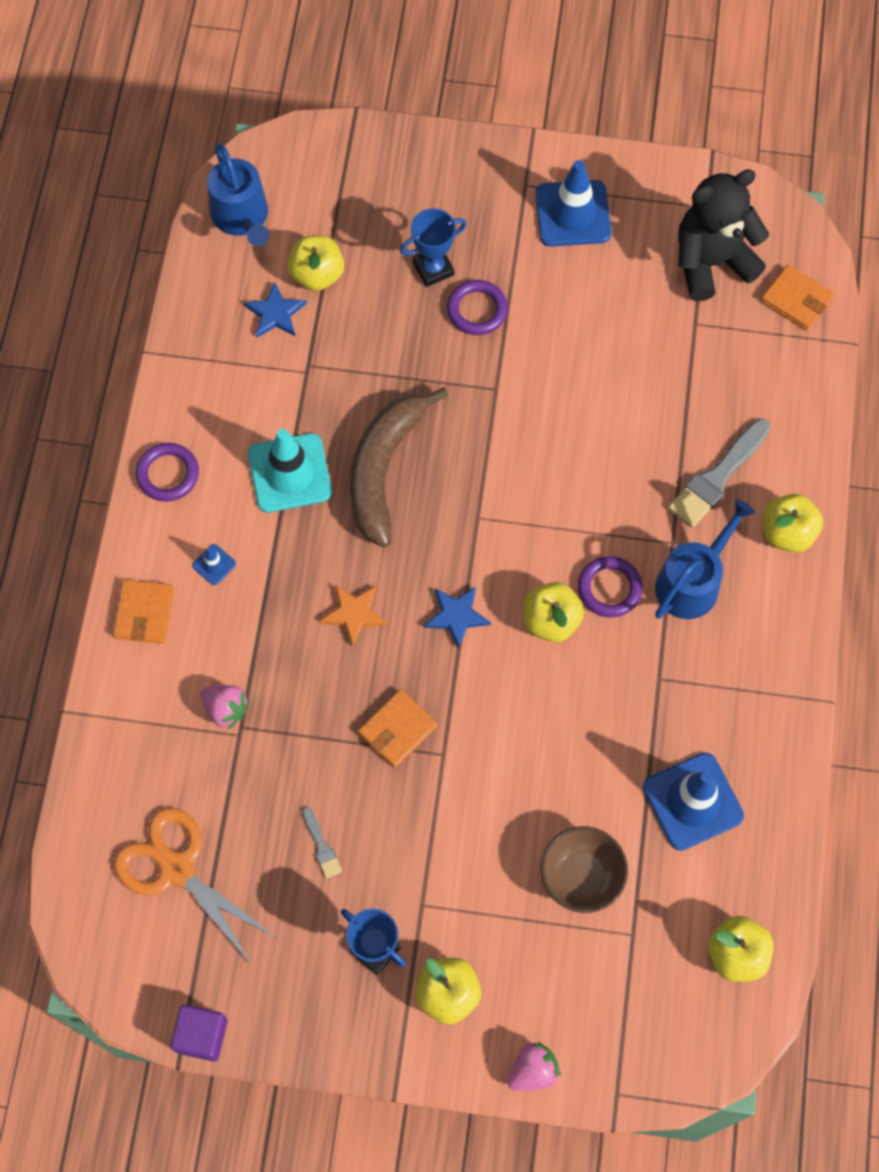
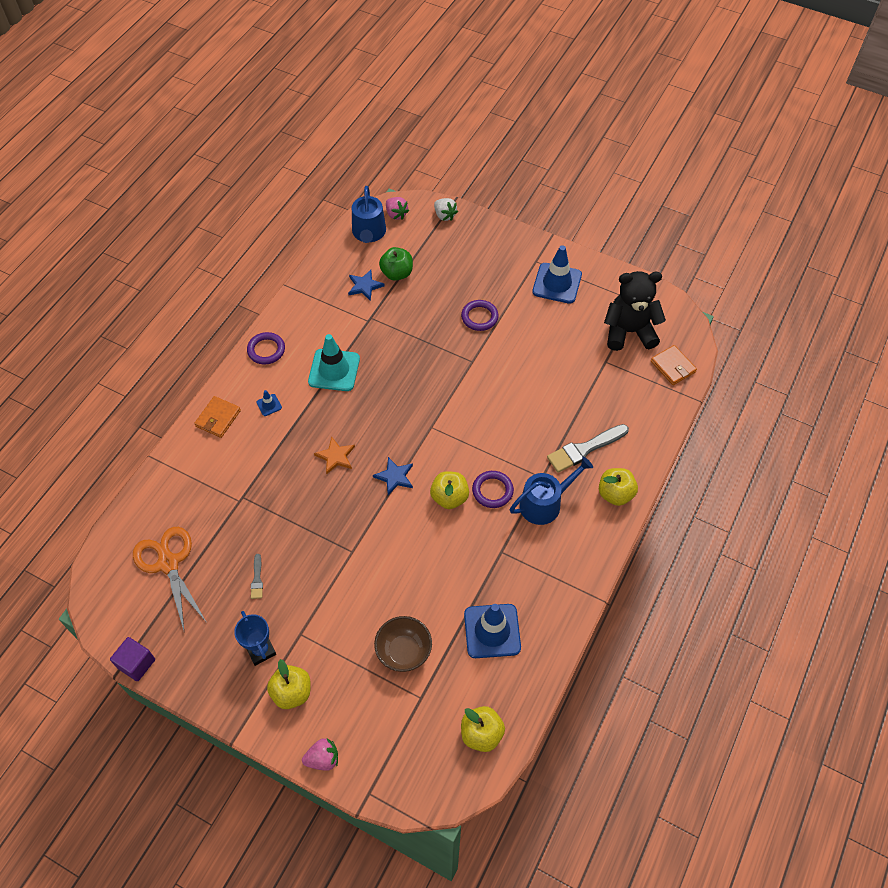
camera: 20 degrees right, 10 degrees down
(226, 709) = (238, 484): pink strawberry -> pink strawberry (396, 214)
(317, 275) = (397, 273): yellow apple -> green apple
(350, 148) = (444, 215): none -> white strawberry
(383, 469) = (388, 384): brown banana -> none
(397, 730) = (331, 529): orange wallet -> none
(433, 269) = (464, 289): blue trophy -> none

